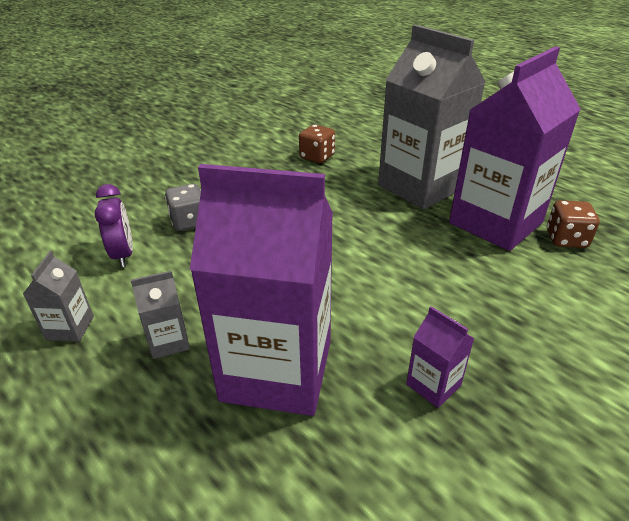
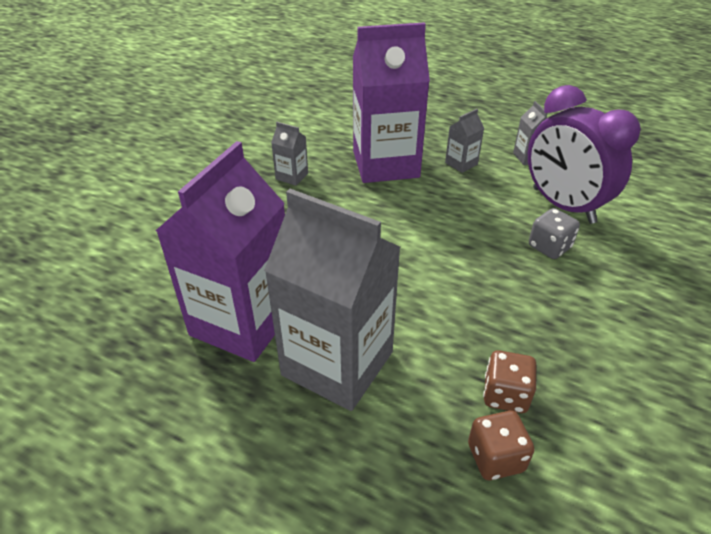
camera: 160 degrees right, 5 degrees up
(123, 254) = (563, 205): purple clock -> purple clock, size x1.91
(433, 385) = (292, 176): purple carton -> grey carton
(566, 239) = (169, 316): brown dice -> brown dice (495, 458)

